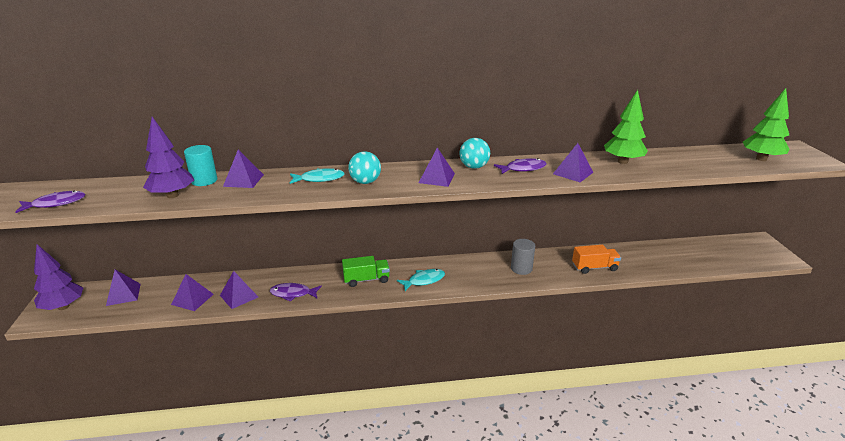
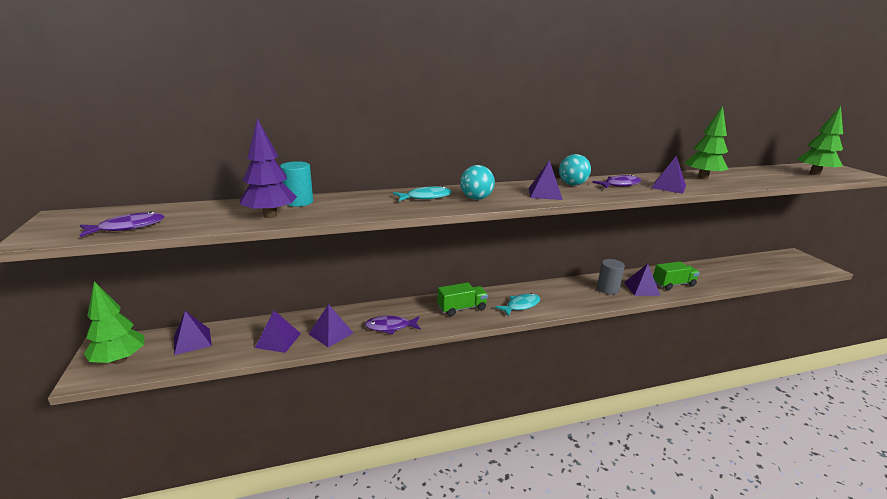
camera: 10 degrees left, 5 degrees down
(63, 307) = (120, 360): purple tree -> green tree
(243, 180) = (343, 200): purple pyramid -> purple pyramid (641, 289)
(594, 267) = (673, 284): orange truck -> green truck

